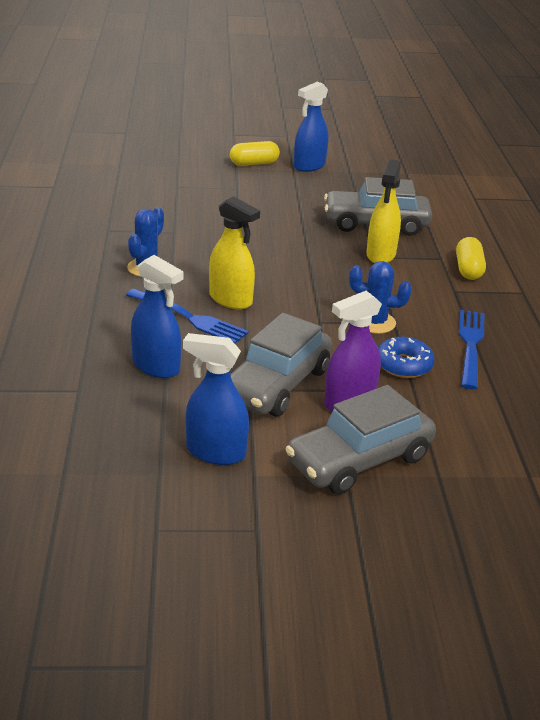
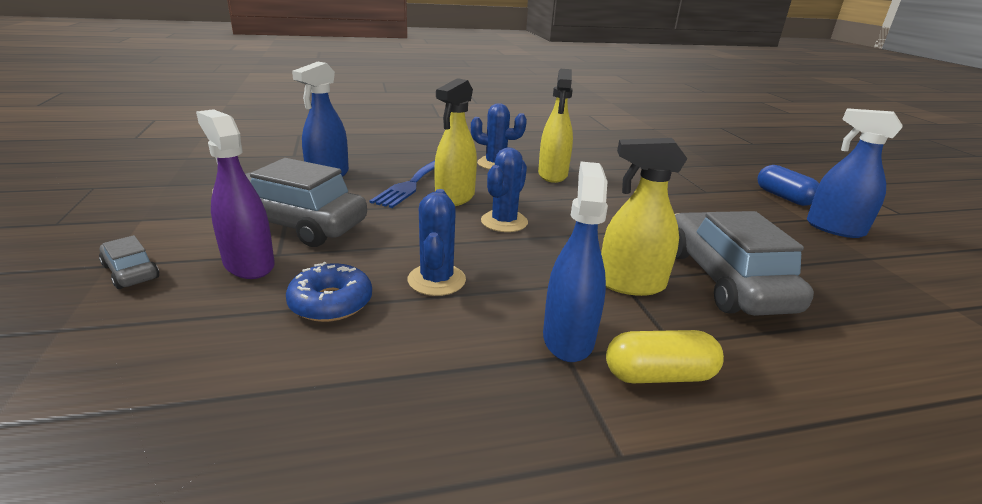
camera: 80 degrees right, 5 degrees down
(185, 244) = (552, 175): none -> yellow spray bottle
(215, 452) = (186, 202): blue spray bottle -> blue spray bottle (568, 338)
(254, 163) = (783, 197): yellow capsule -> blue capsule
(284, 284) = (504, 222): none -> blue cactus
(359, 459) = (131, 272): grey car -> grey car, size x0.46
(470, 345) = (393, 369): blue fork -> none

